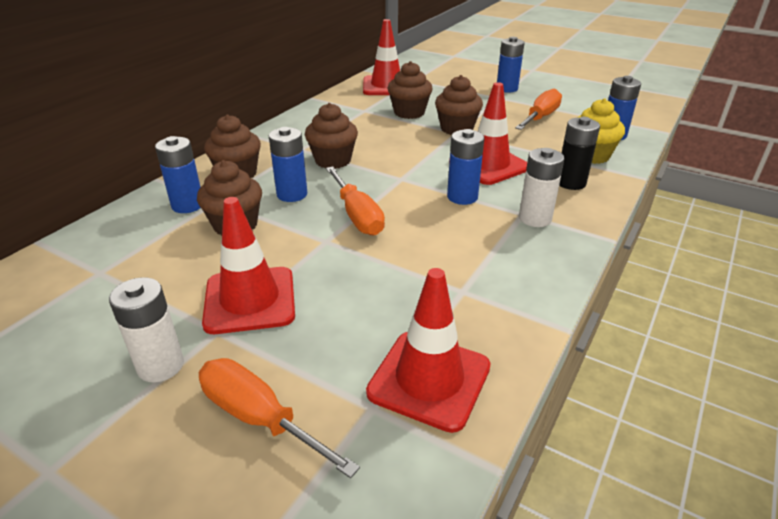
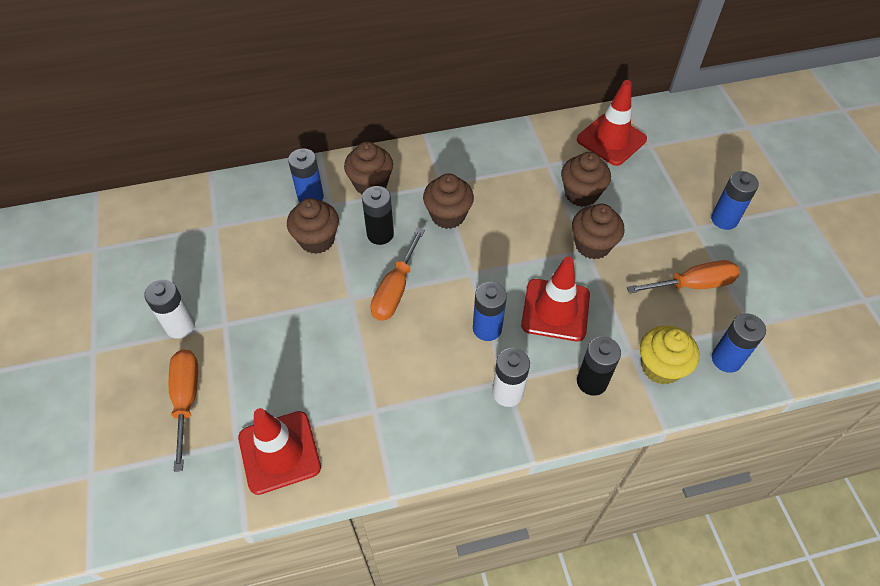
camera: 45 degrees right, 20 degrees up
(250, 300) = (260, 314): red traffic cone -> none
(292, 194) = (380, 234): blue battery -> black battery

